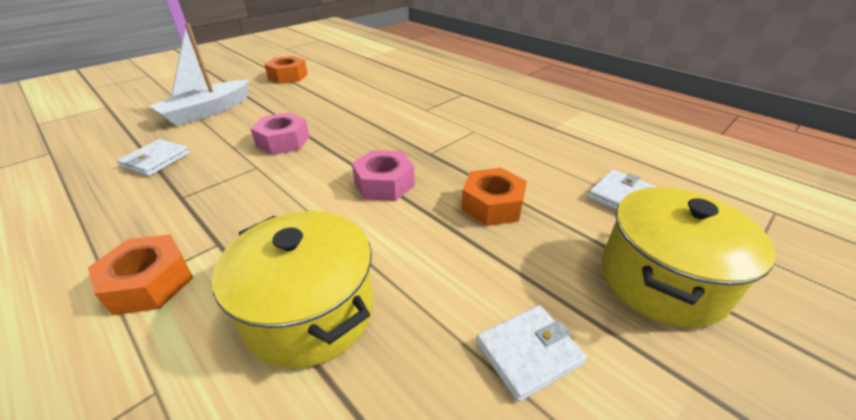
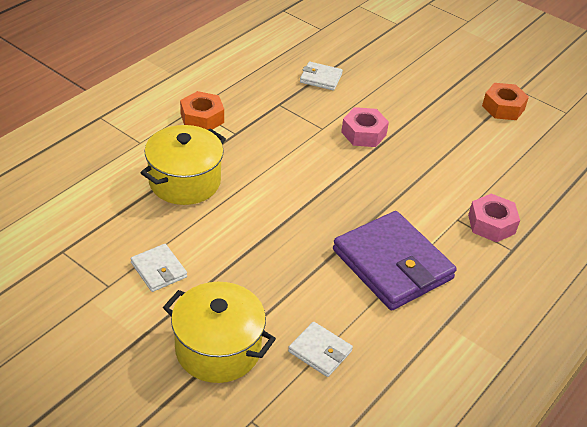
camera: 80 degrees right, 5 degrees up
(207, 112) = (404, 78): white boat -> none
(384, 184) = (311, 200): pink nut -> pink nut (491, 224)
(486, 144) = (392, 264): none -> purple wallet
(492, 205) = (293, 263): orange nut -> none

